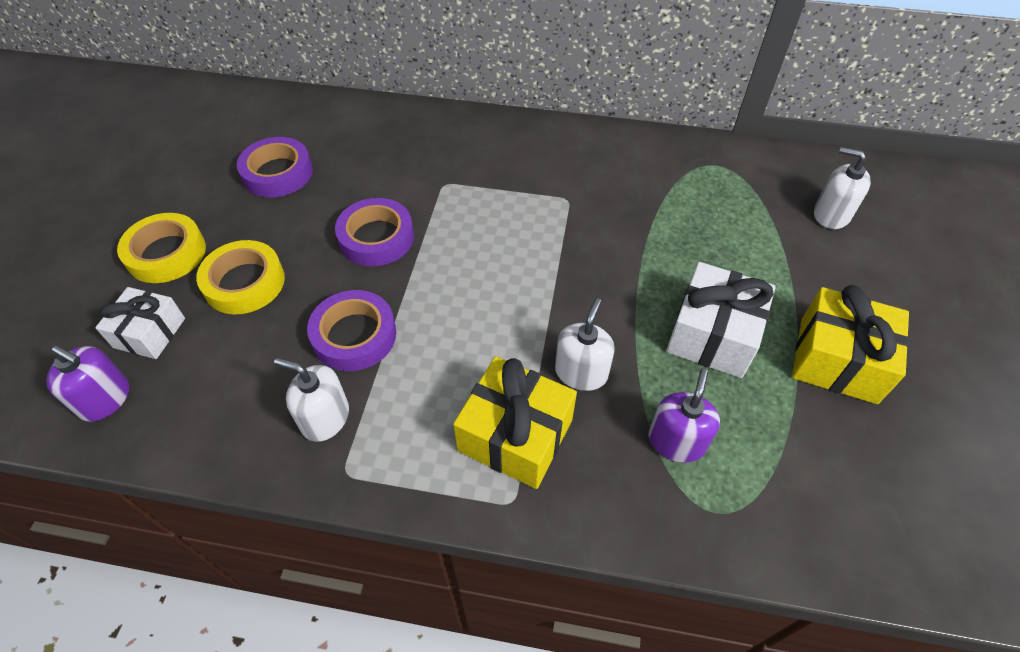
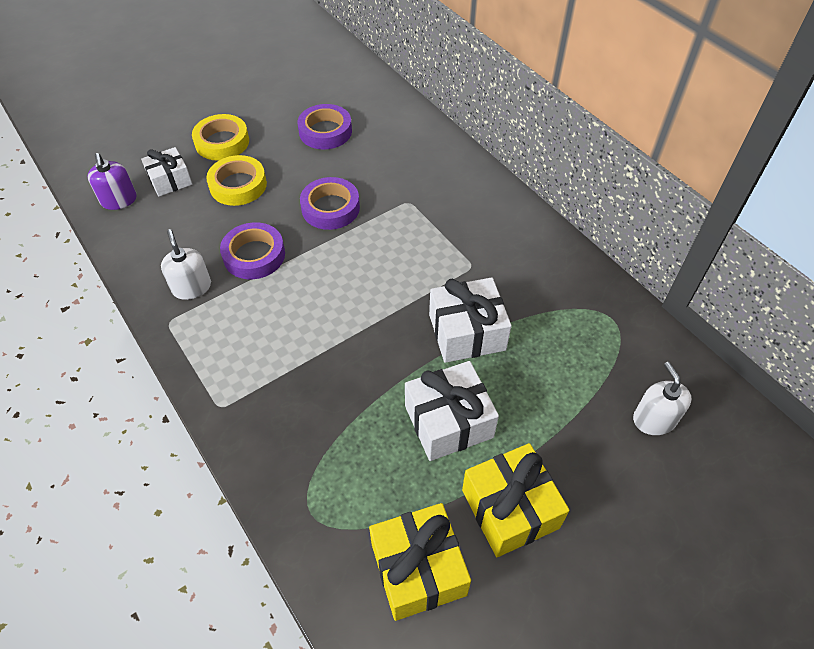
camera: 45 degrees right, 0 degrees up
(515, 435) = (264, 376): yellow gift -> yellow gift (418, 569)
(581, 372) = (341, 374): white soap dispenser -> none
(633, 254) = (467, 332): none -> white gift
(676, 441) = (341, 458): purple soap dispenser -> none

